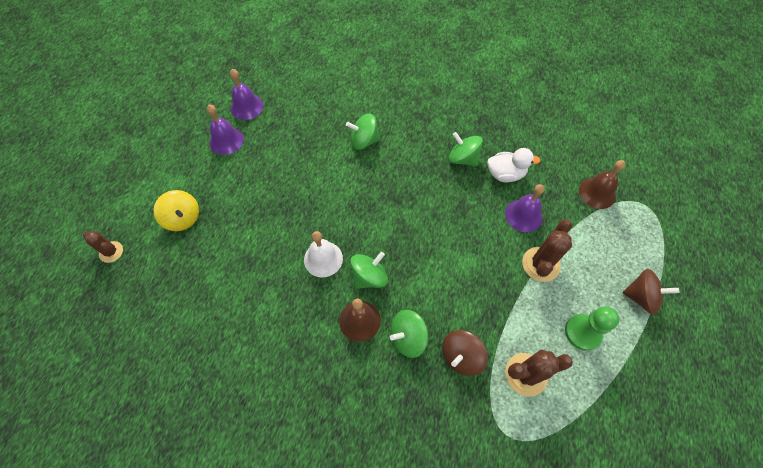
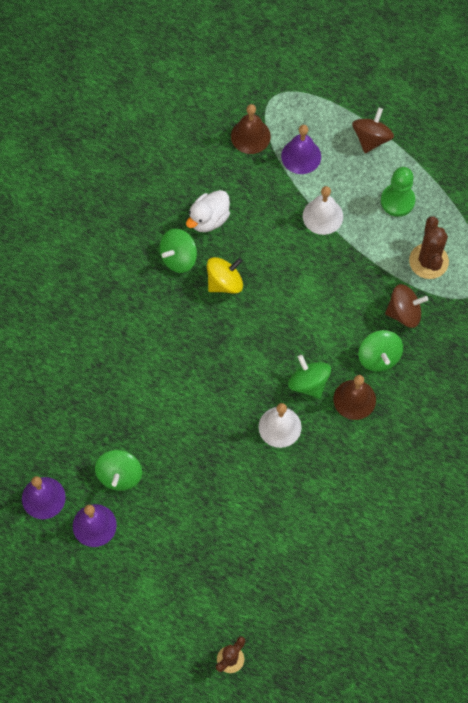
camera: 80 degrees left, 5 degrees up
(183, 218) = (200, 578): yellow spinning top -> yellow spinning top (224, 282)
(364, 141) = (130, 362): green spinning top -> green spinning top (119, 475)
(461, 356) = (404, 313): brown spinning top -> brown spinning top turned 60 degrees counterclockwise
(505, 174) = (209, 219): white duck -> white duck turned 150 degrees counterclockwise
(523, 215) = (264, 215): purple bell -> purple bell (301, 156)
(540, 264) = (322, 216): brown cactus -> white bell

